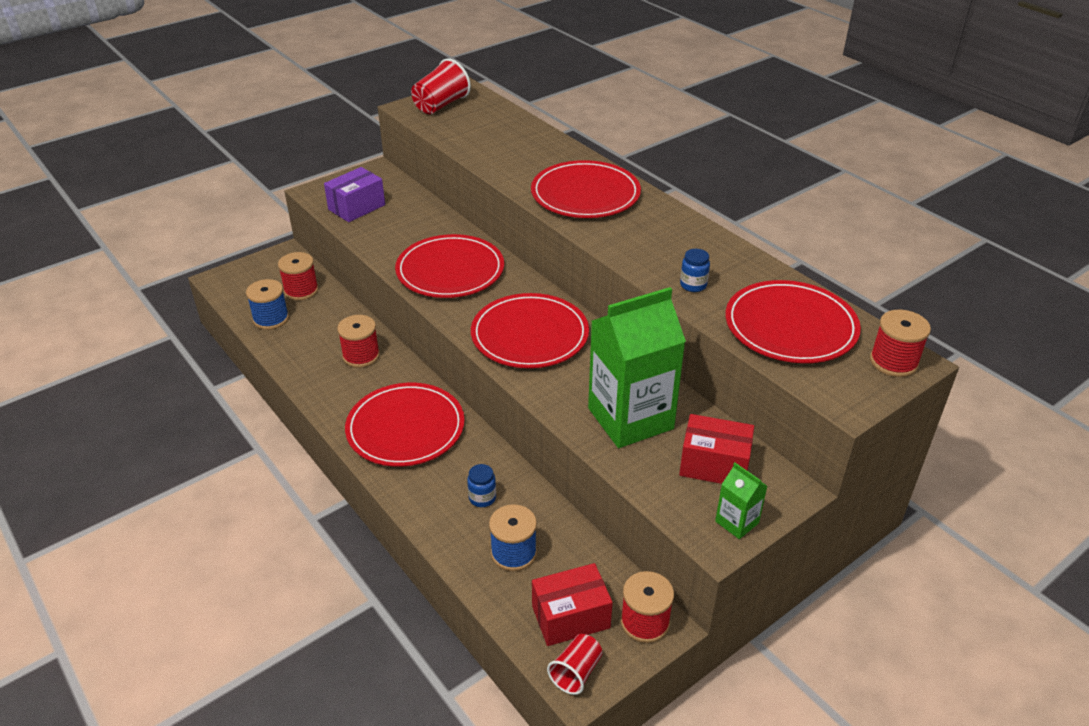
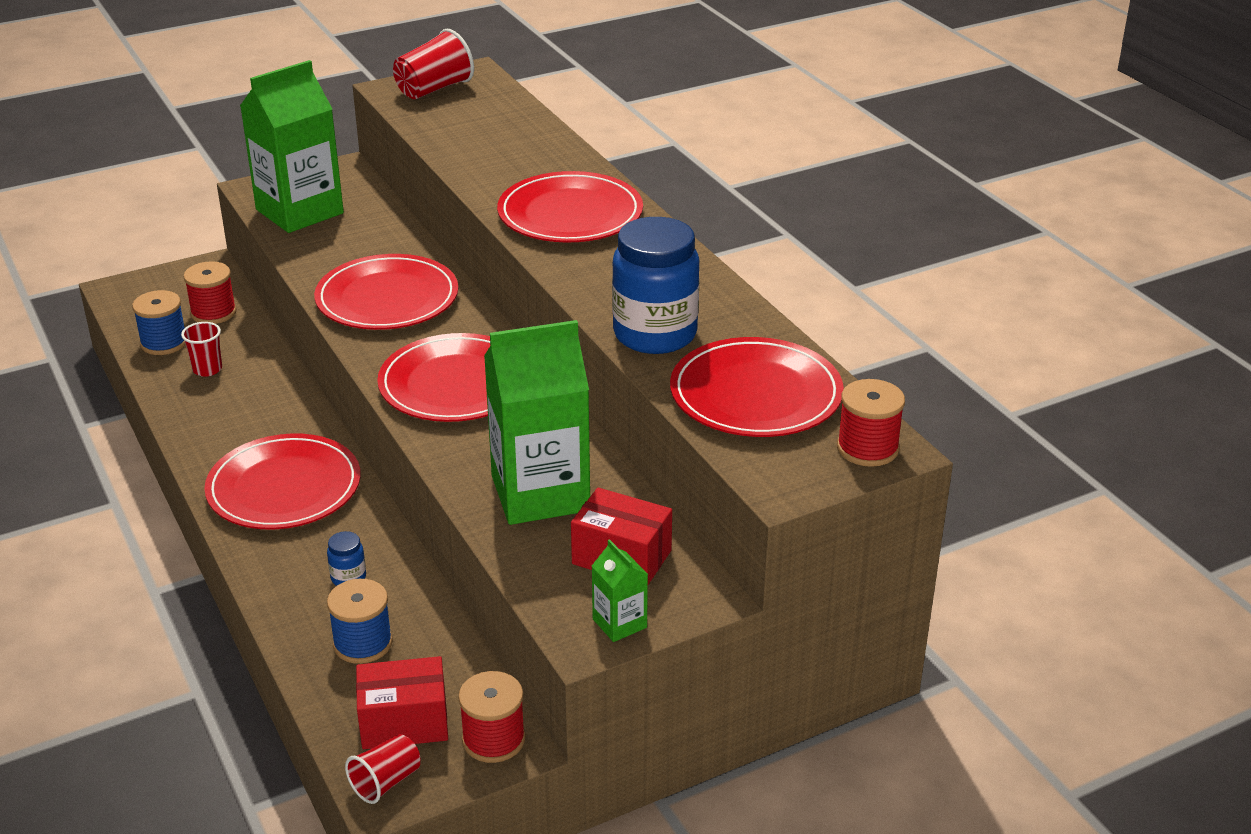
camera: 10 degrees right, 5 degrees down
(312, 337) = (207, 369): none -> red cup
(356, 207) = (299, 211): purple box -> green carton
(361, 356) = (260, 398): red spool -> none
(693, 285) = (655, 334): blue jar -> blue jar, size x2.39

